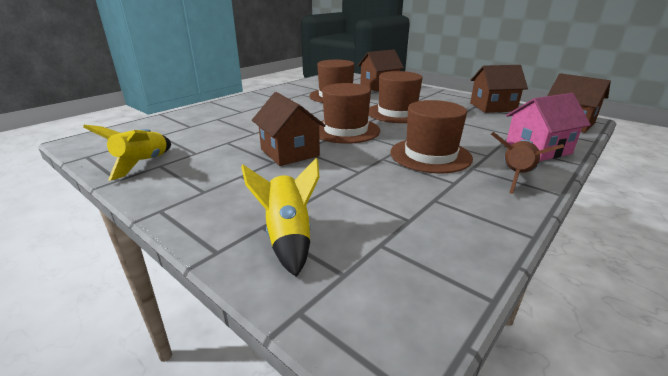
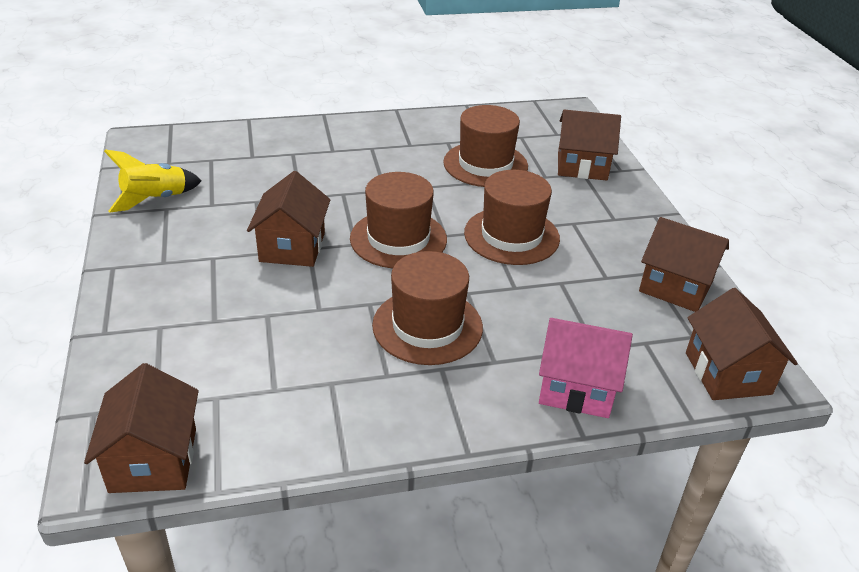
camera: 35 degrees right, 10 degrees up
(288, 237) = (163, 348): yellow rocket -> none
(411, 312) = (153, 459): none -> brown house
(516, 177) = (465, 406): brown rocket -> none

